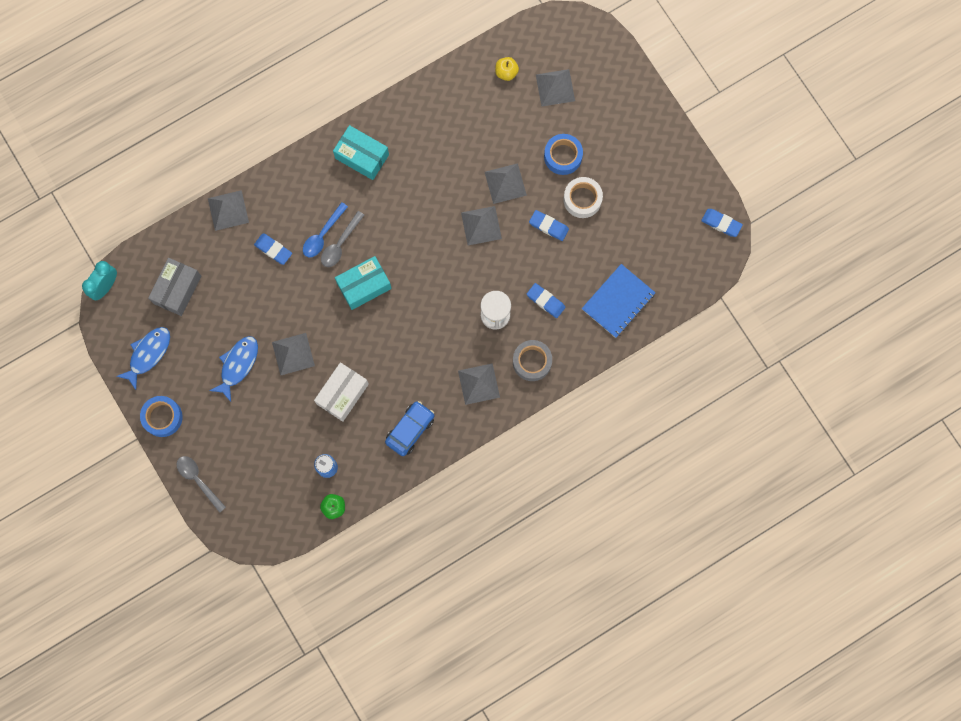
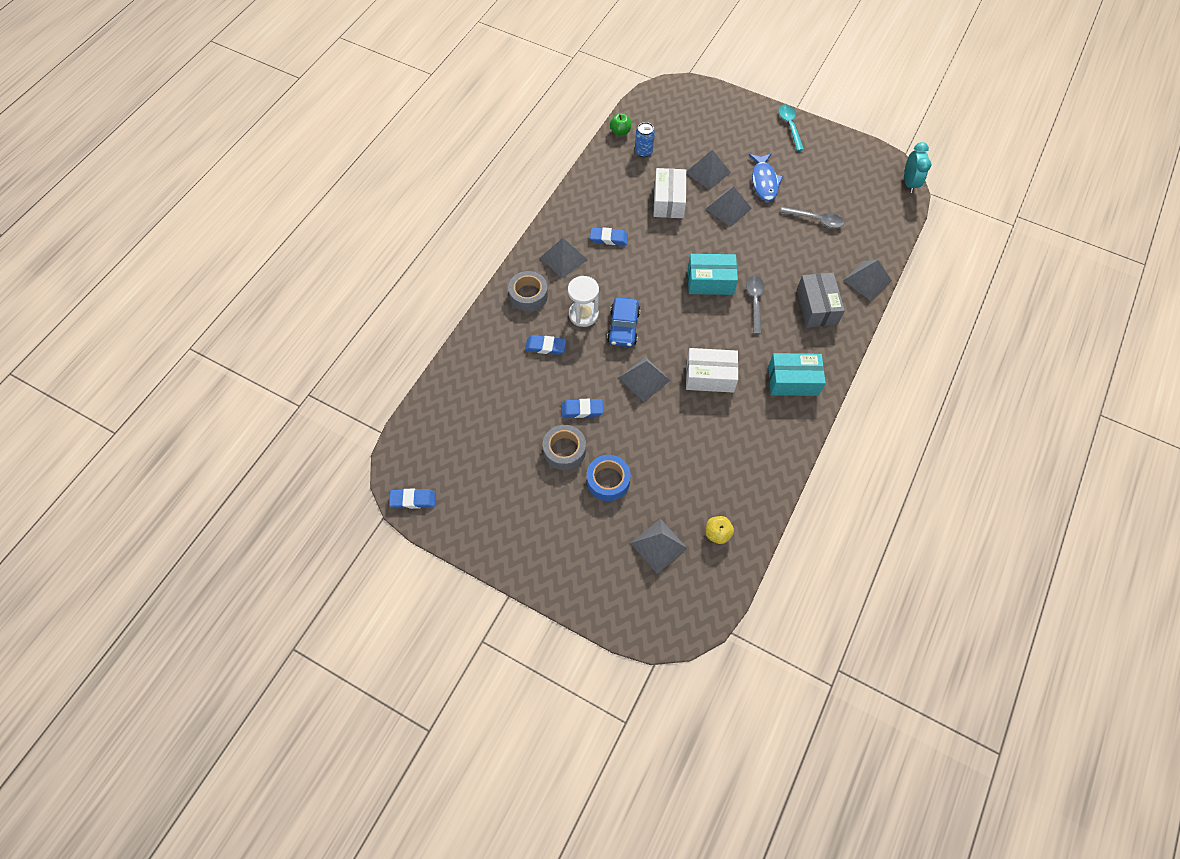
camera: 150 degrees right, 15 degrees down
(148, 354) = (836, 157): blue fish -> none
(162, 417) = (790, 126): blue tape -> turquoise spoon
(177, 289) = (854, 207): grey box -> grey box (816, 307)
(198, 480) = (731, 103): grey spoon -> grey spoon (816, 220)
(273, 249) = (805, 270): blue eraser -> blue eraser (609, 238)
(322, 235) = (775, 301): blue spoon -> none
(364, 286) = (710, 281): turquoise box -> turquoise box turned 60 degrees clockwise
(410, 430) = (597, 203): blue car -> blue car (623, 327)
(426, 197) = (710, 376): none -> white box
(505, 183) = (647, 426): grey pyramid -> grey pyramid (708, 172)
(582, 199) = (564, 450): white tape -> grey tape
(618, 301) = (479, 379): blue notebook -> none

